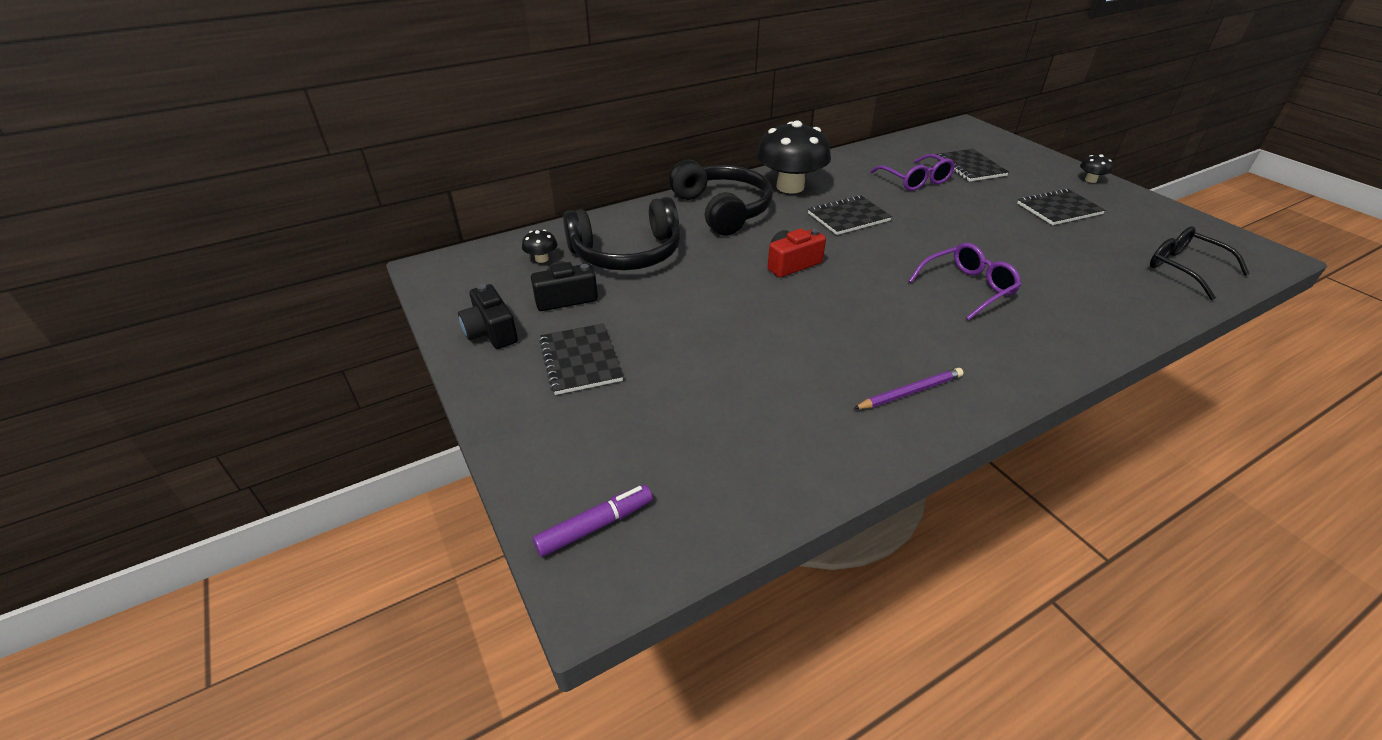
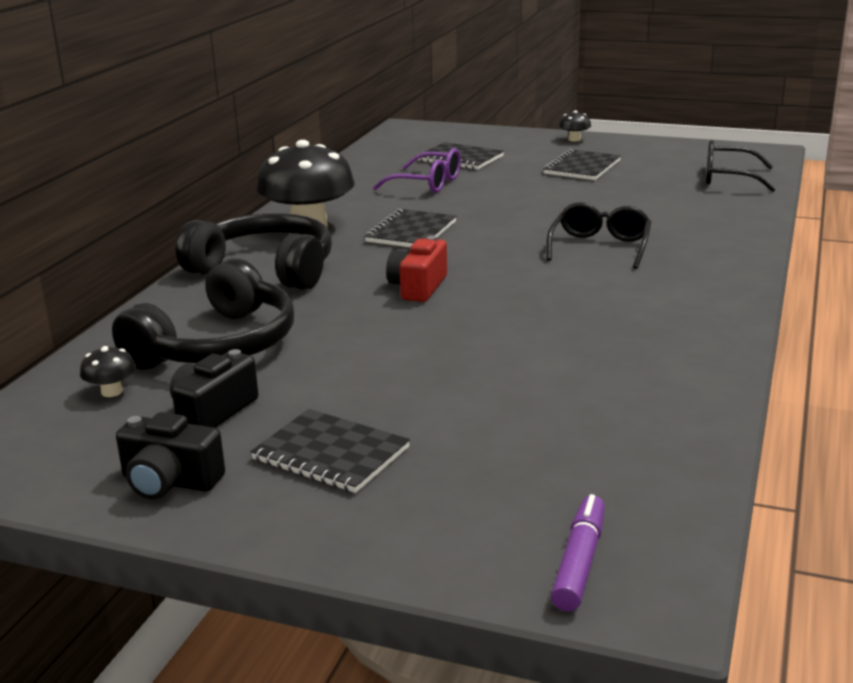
camera: 40 degrees left, 15 degrees down
(910, 392) = (672, 335): purple pencil -> none
(968, 288) = (600, 247): purple glasses -> black glasses

